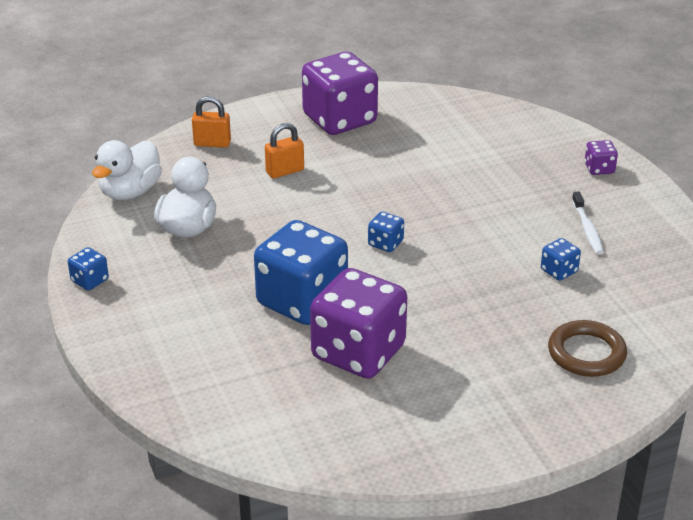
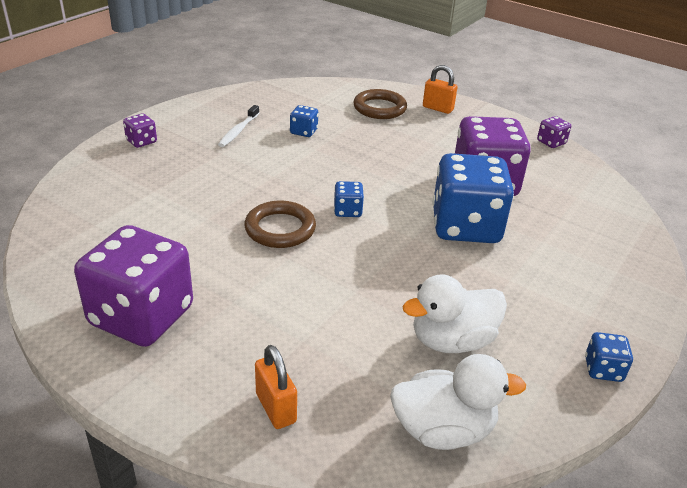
camera: 125 degrees left, 0 degrees up
(285, 171) = (287, 315): orange padlock -> orange padlock (437, 108)
(389, 200) = (280, 229): none -> brown ring
(398, 465) = (551, 142): none -> purple dice
(587, 229) = (238, 131): white toothbrush -> white toothbrush turned 150 degrees clockwise

